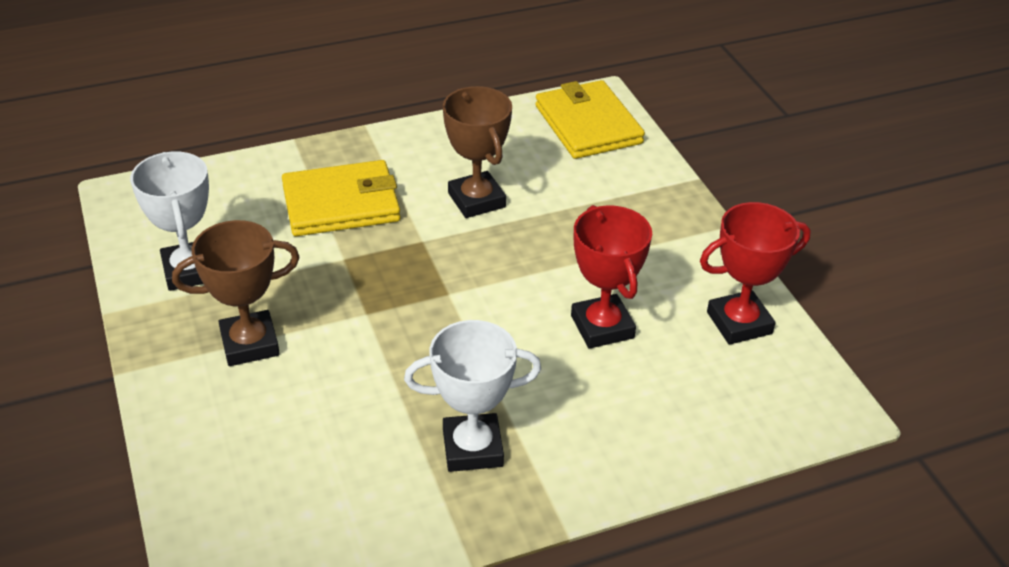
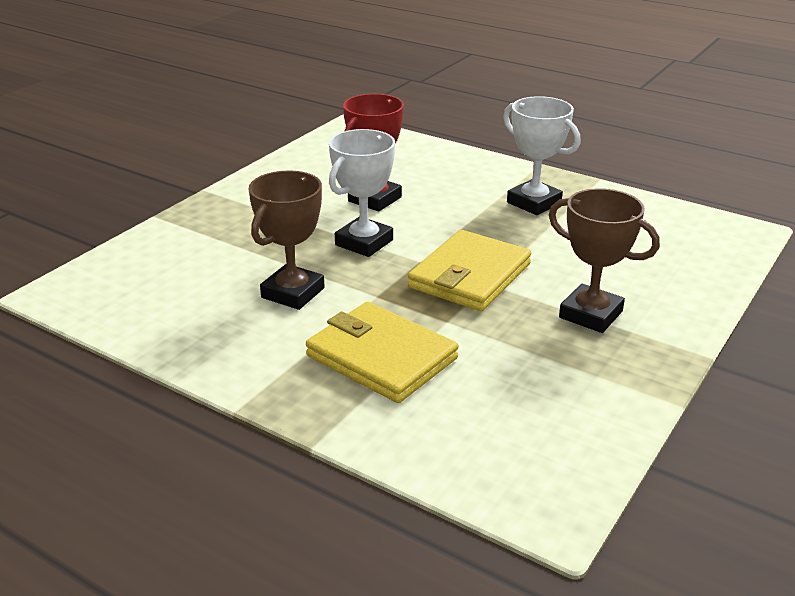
camera: 125 degrees left, 10 degrees down
(189, 271) = (573, 390): white trophy -> white trophy (364, 242)
(588, 124) = (113, 283): yellow wallet -> yellow wallet (470, 276)
(739, 323) = (311, 163): red trophy -> none

